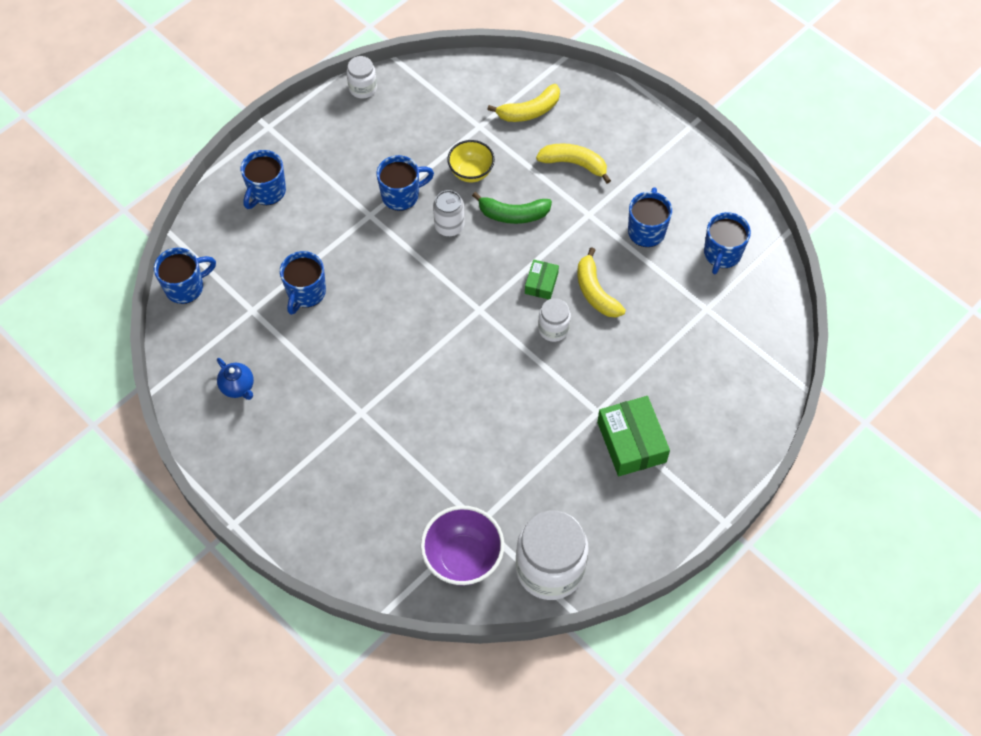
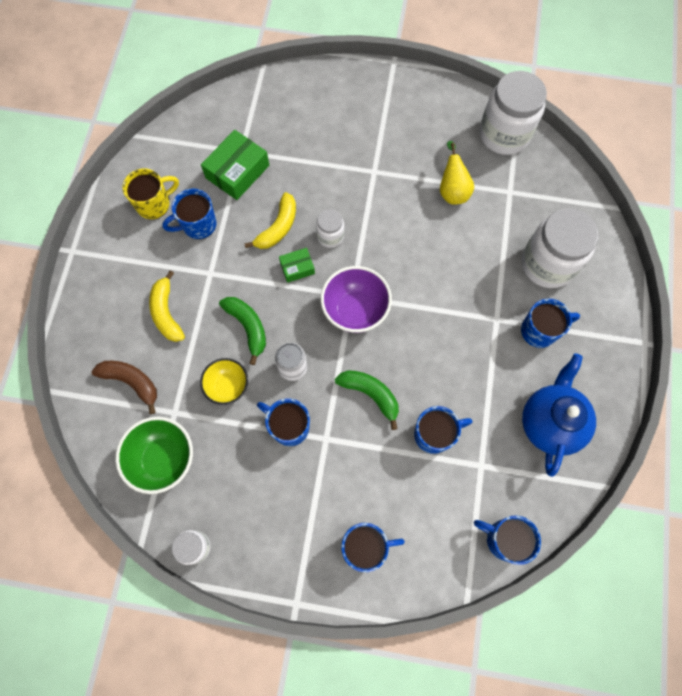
camera: 125 degrees left, 10 degrees up
(238, 387) = (550, 423): blue teapot -> blue teapot, size x2.02
(376, 498) = (547, 264): none -> white jar
(378, 268) = (370, 394): none -> green banana
(446, 101) = (164, 459): none -> green bowl
(463, 558) = (540, 186): purple bowl -> purple bowl (355, 311)
(521, 469) = (452, 191): none -> yellow pear
(529, 111) = (131, 382): yellow banana -> brown banana
(631, 442) = (380, 139): green box -> green box (237, 171)
(695, 208) = (154, 204): none -> yellow mug
(722, 254) = (186, 166): blue mug -> blue mug (539, 331)

